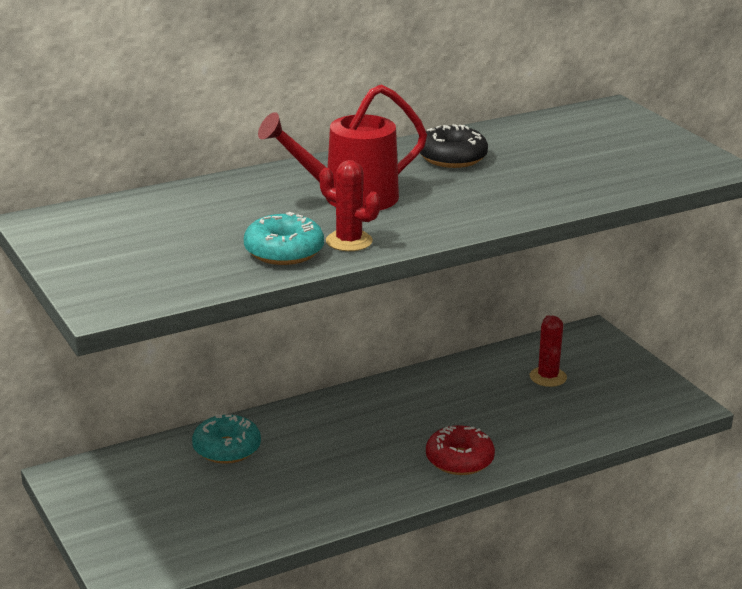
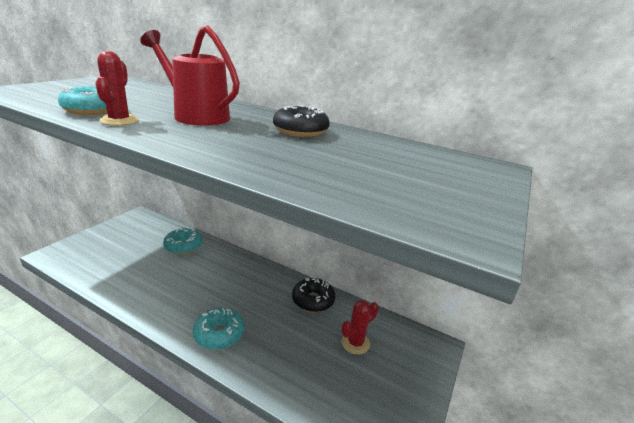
camera: 55 degrees right, 0 degrees up
(455, 379) = (313, 300): none -> black donut
(459, 460) = (219, 334): red donut -> turquoise donut

